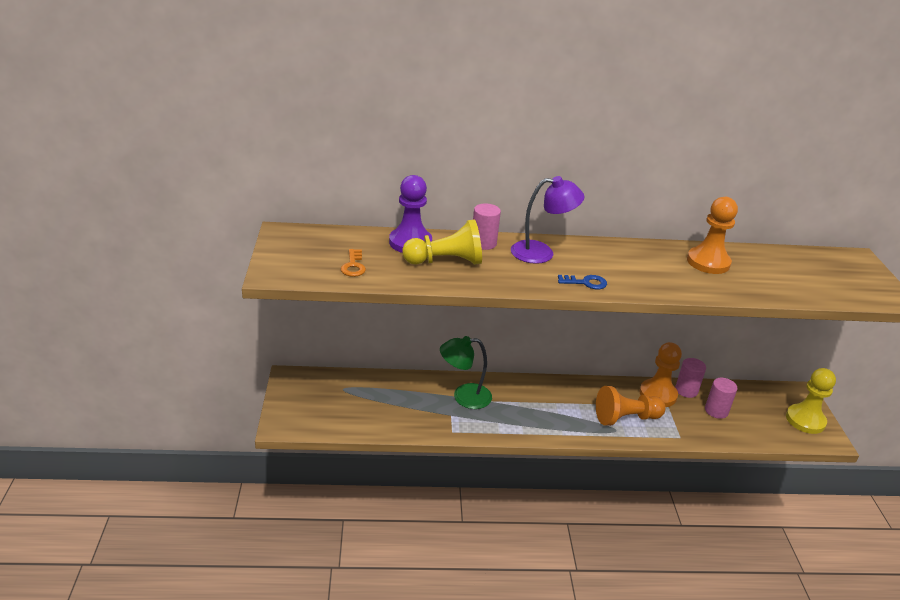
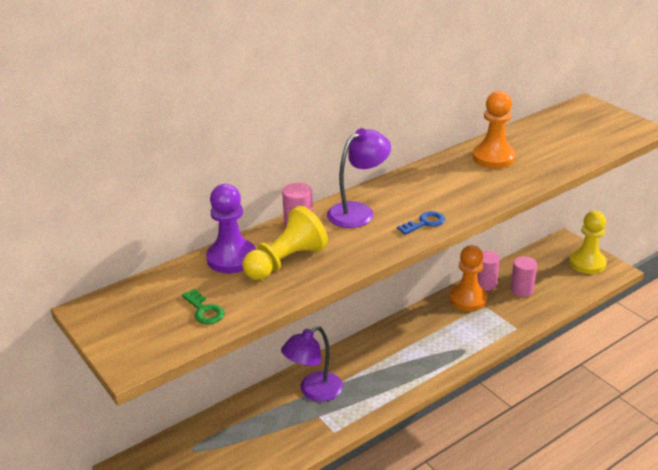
camera: 30 degrees left, 0 degrees up
(353, 266) = (204, 310): orange key -> green key
(464, 396) = (314, 391): green lamp -> purple lamp
(626, 418) = (463, 334): orange pawn -> none

